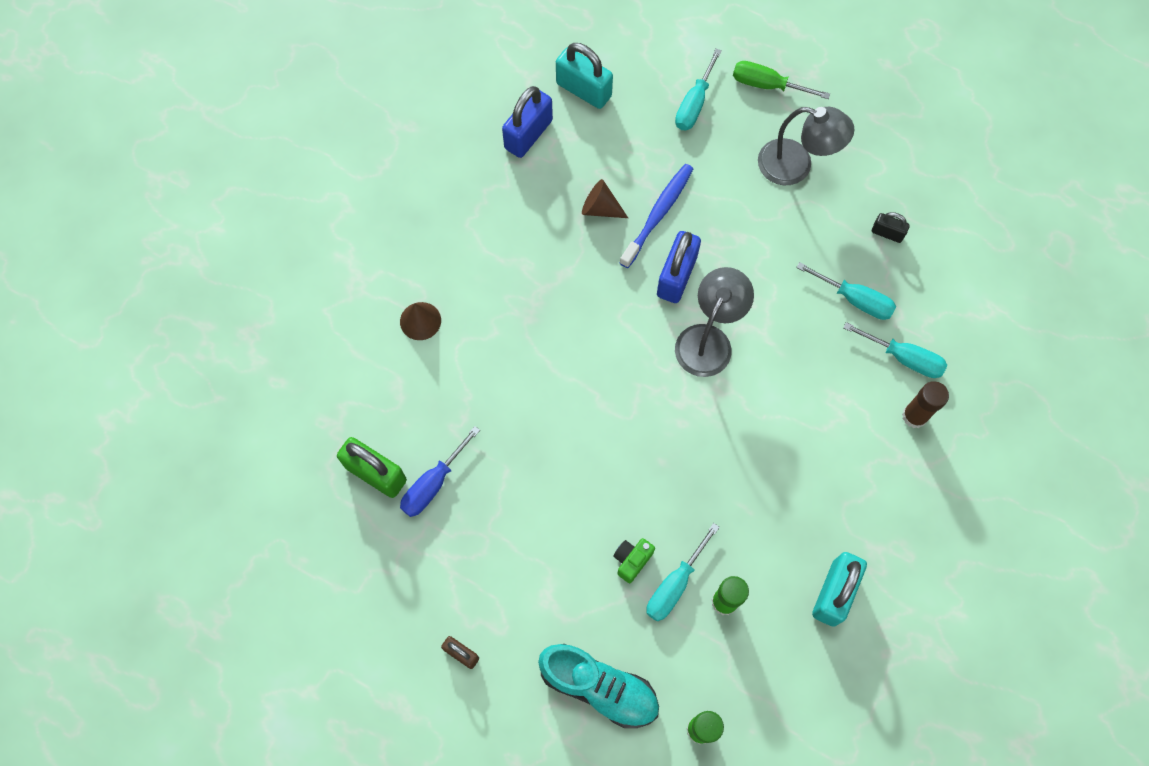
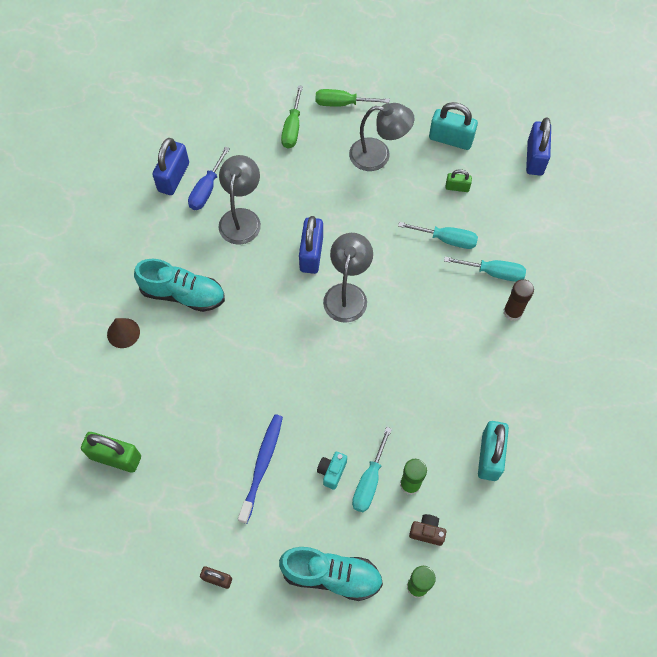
camera: 15 degrees left, 5 degrees down
(433, 484) = (163, 453): blue screwdriver -> blue screwdriver (207, 189)
(504, 289) = (183, 294): none -> turquoise shoe
(583, 90) = (207, 136): turquoise padlock -> turquoise padlock (450, 139)
(600, 208) = (241, 218): brown cone -> grey lamp
(632, 560) = (332, 472): green camera -> turquoise camera
(658, 214) = (286, 212): blue toothbrush -> blue toothbrush (262, 465)
(694, 104) = (292, 128): turquoise screwdriver -> green screwdriver
(729, 666) = (427, 532): none -> brown camera
(887, 233) = (457, 187): black padlock -> green padlock
(1001, 217) = (535, 158): none -> blue padlock

